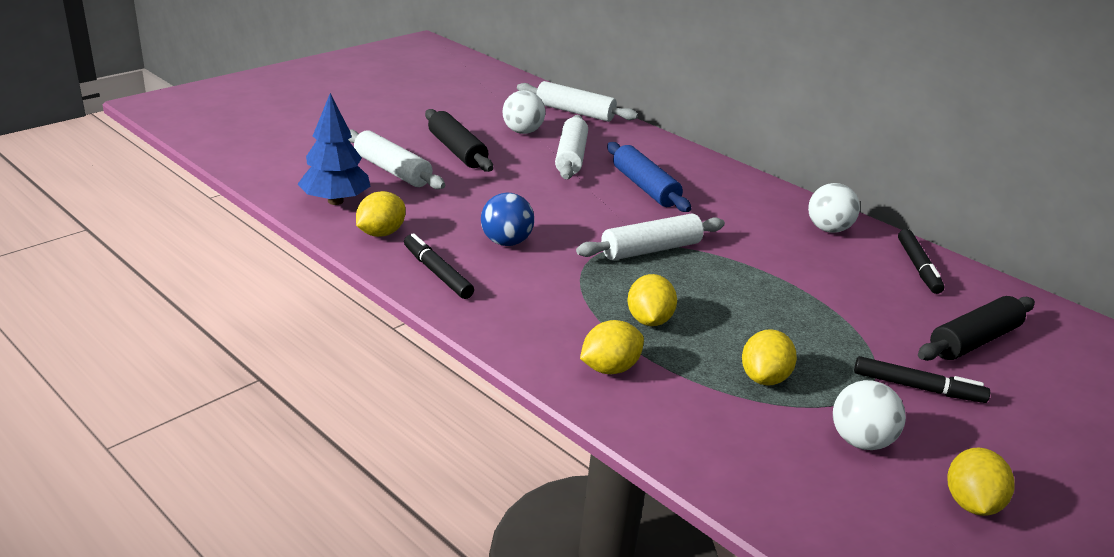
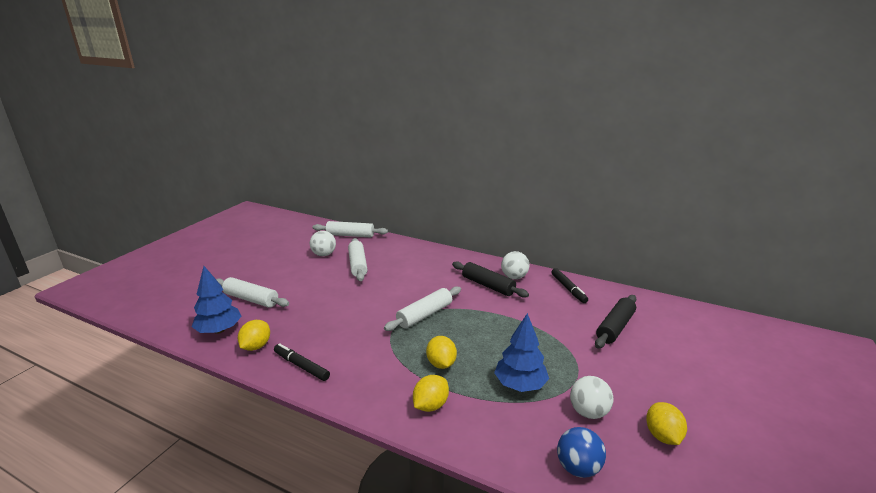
camera: 15 degrees left, 5 degrees down
(457, 151) = (288, 276): black rolling pin -> black rolling pin (488, 285)
(506, 242) = (338, 332): blue ball -> blue ball (578, 468)
(645, 187) = (406, 274): blue rolling pin -> none
(764, 378) = (520, 385): yellow lemon -> blue tree
(917, 388) = (601, 366): black marker -> none

